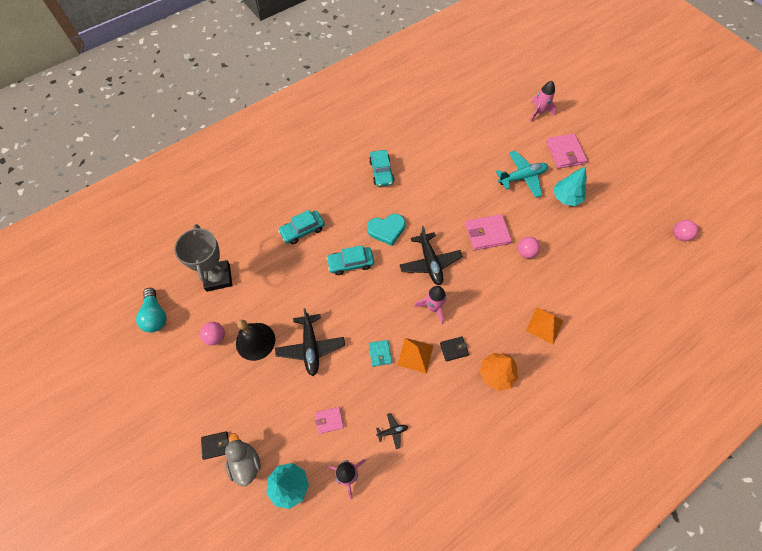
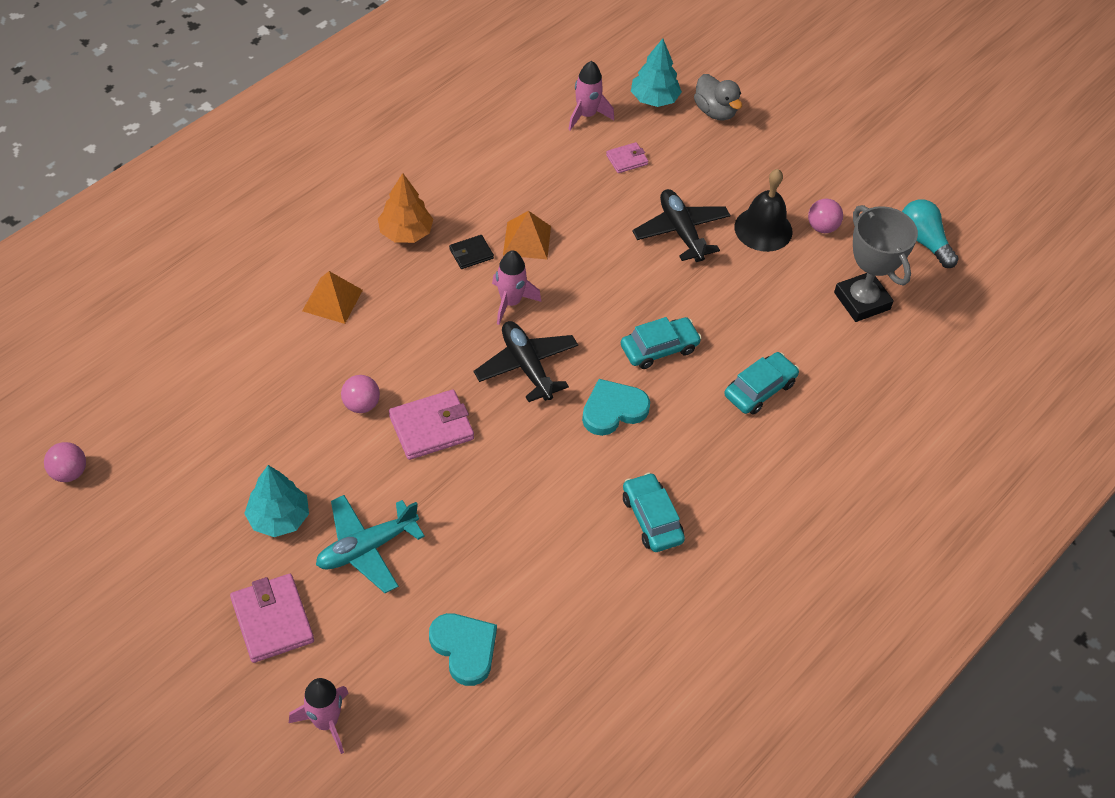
camera: 165 degrees right, 10 degrees down
(216, 445) = (760, 122): black wallet -> none
(380, 353) = (579, 236): turquoise wallet -> none
(392, 431) = (541, 158): black plane -> none
(478, 130) = (464, 649): none -> turquoise heart

